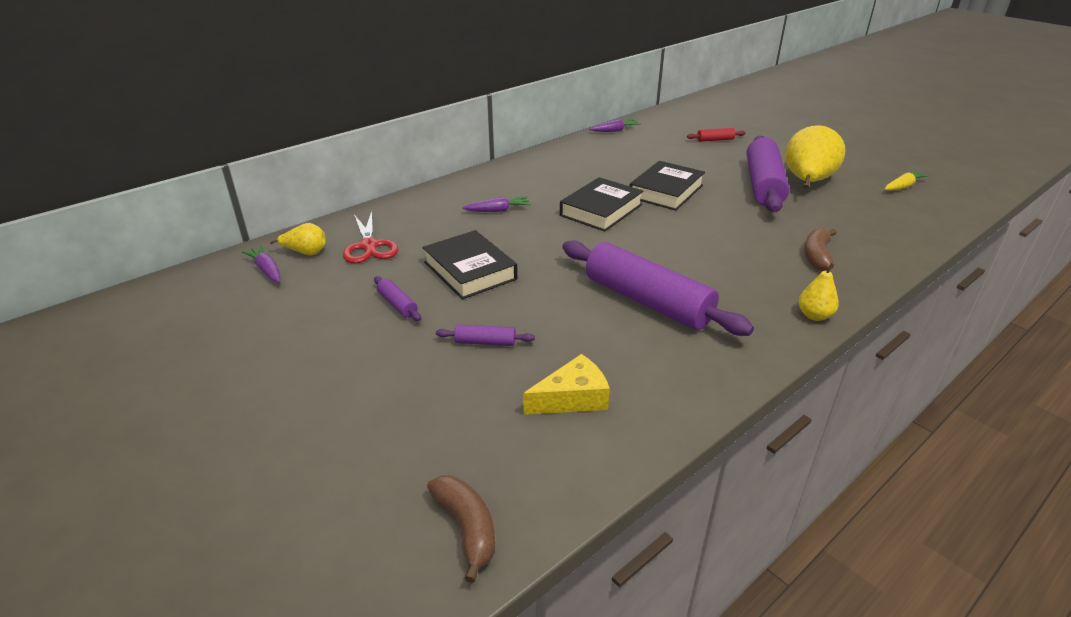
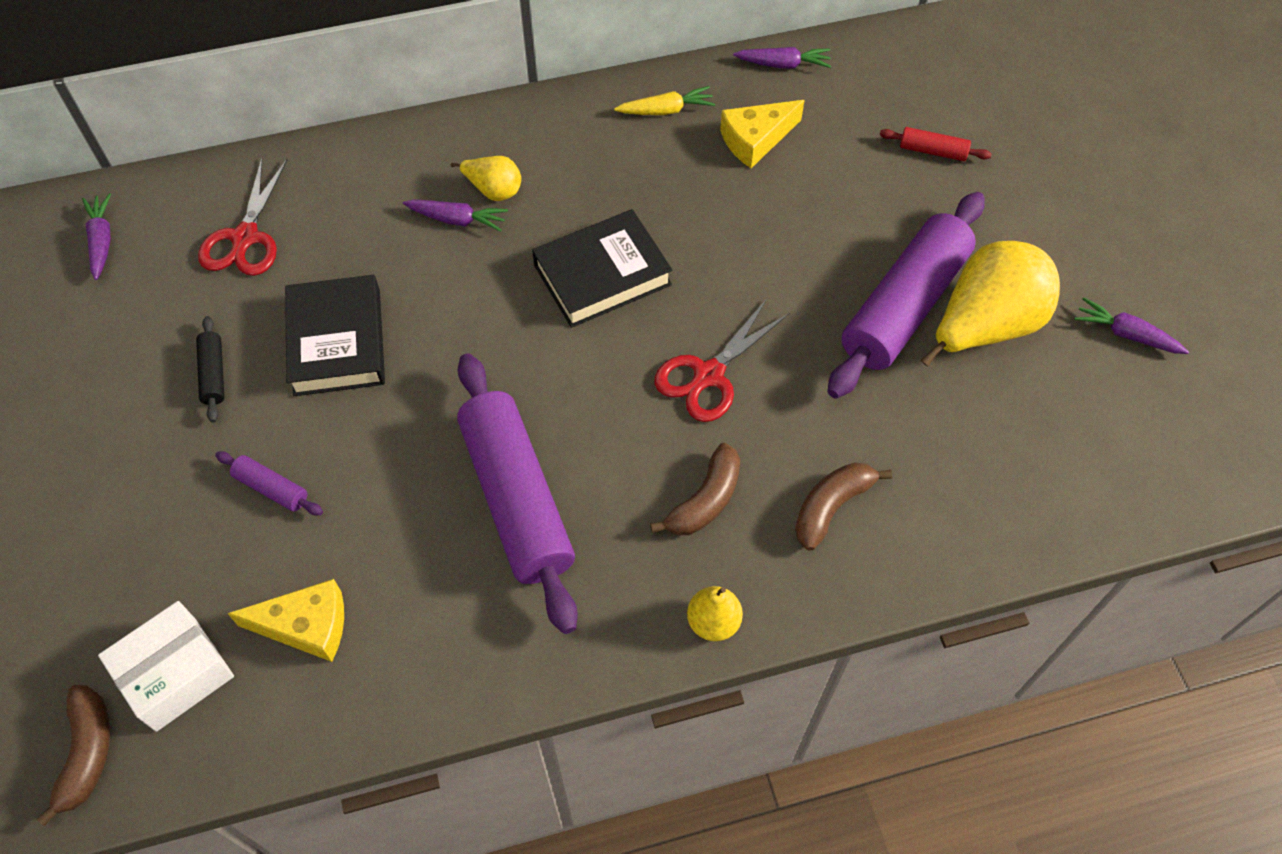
camera: 25 degrees right, 25 degrees up
(306, 253) = (163, 222): yellow pear -> yellow pear (494, 190)
(397, 304) = (213, 374): purple rolling pin -> black rolling pin
(499, 455) = (176, 674): none -> white box
(628, 153) = (755, 140): none -> yellow cheese
(666, 191) = (735, 265): black book -> none
(698, 229) = (709, 375): none -> red scissors
(751, 272) = (705, 500): none -> brown banana
(869, 170) = (1126, 334): none -> purple carrot
(902, 186) = (1140, 399): yellow carrot -> yellow carrot (666, 110)

